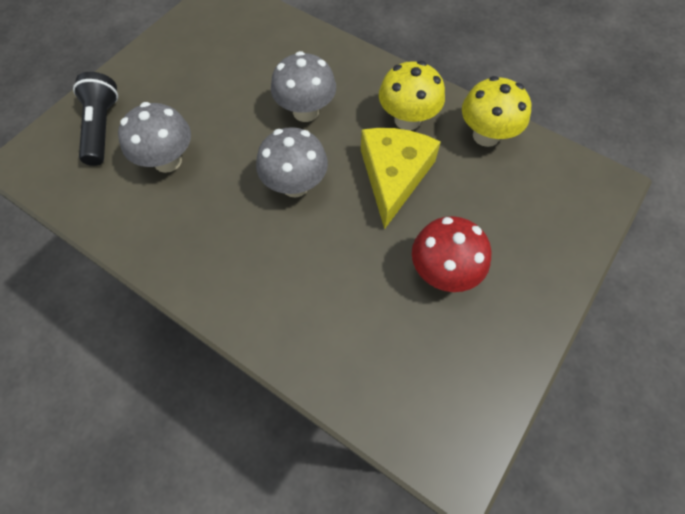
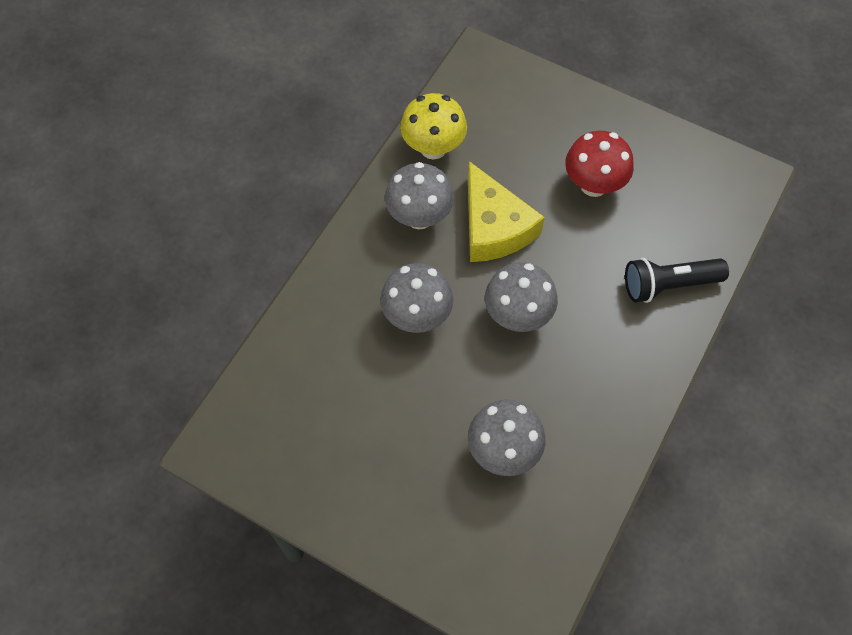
camera: 95 degrees left, 0 degrees up
(102, 128) = (464, 541): black flashlight -> black flashlight (669, 285)
(394, 176) = (494, 227): yellow cheese -> yellow cheese turned 120 degrees counterclockwise
(407, 120) = (419, 217): yellow mushroom -> grey mushroom

